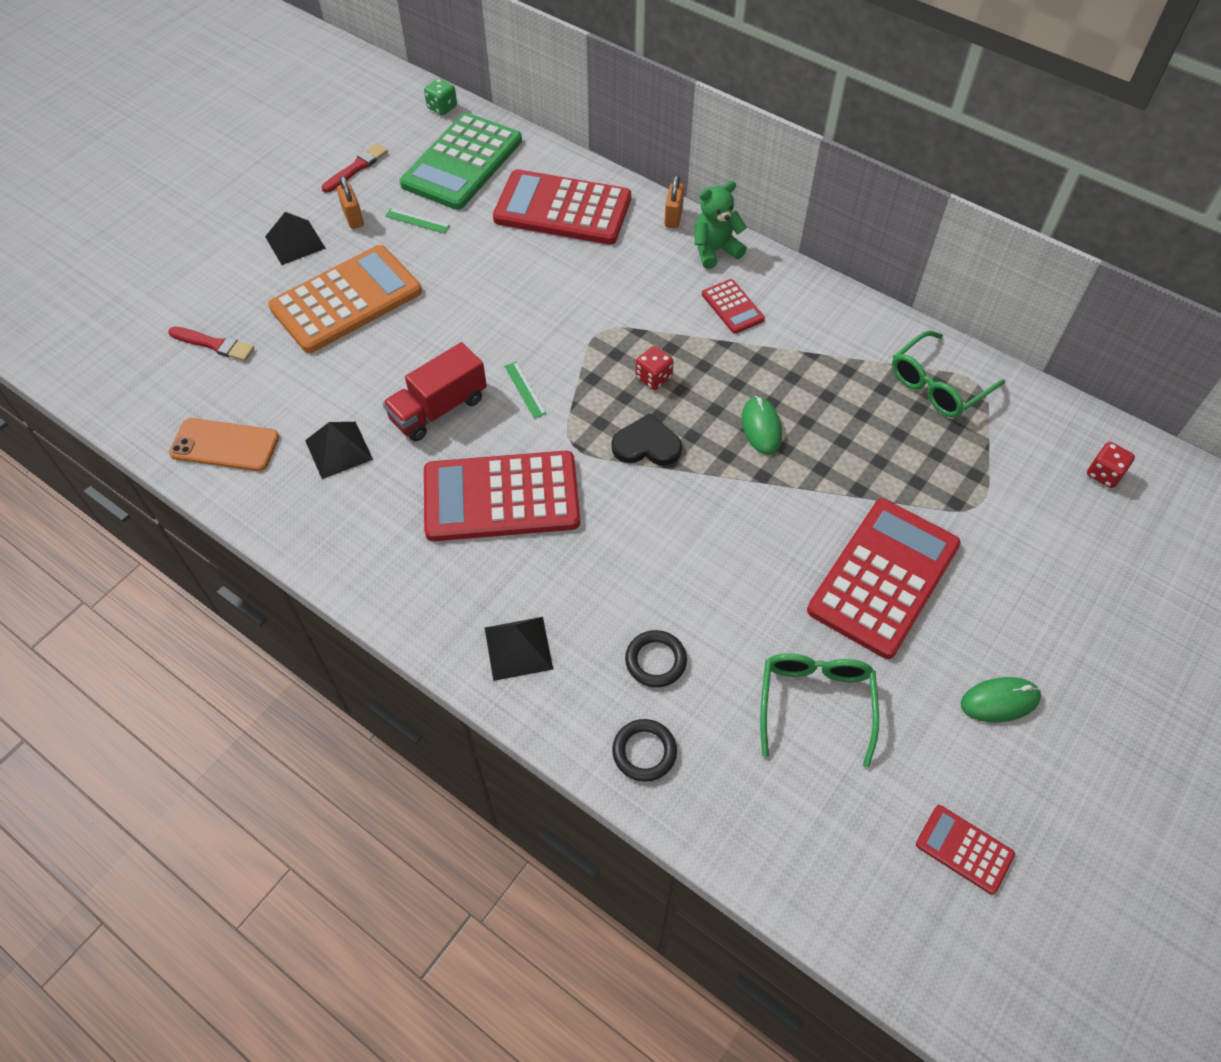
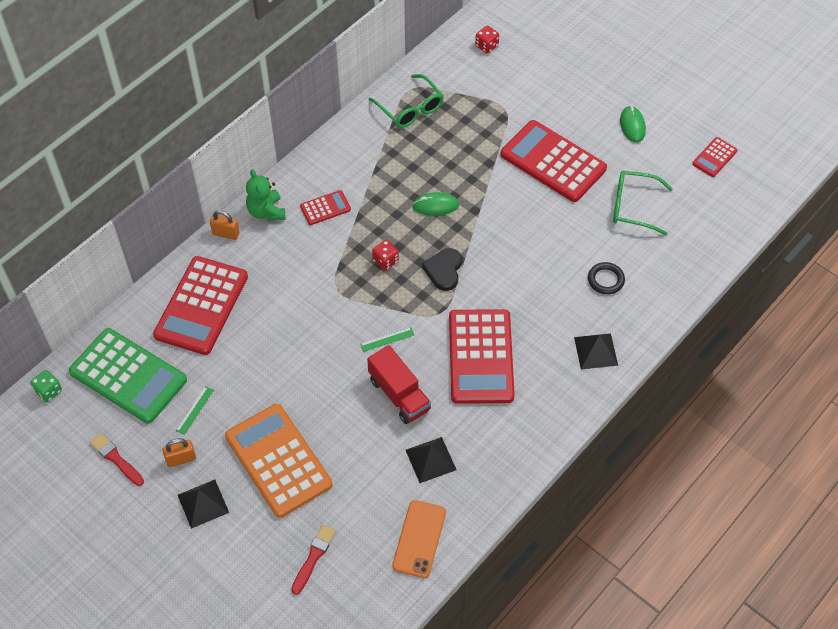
camera: 85 degrees left, 0 degrees up
(644, 752) = (663, 291): black ring -> none

